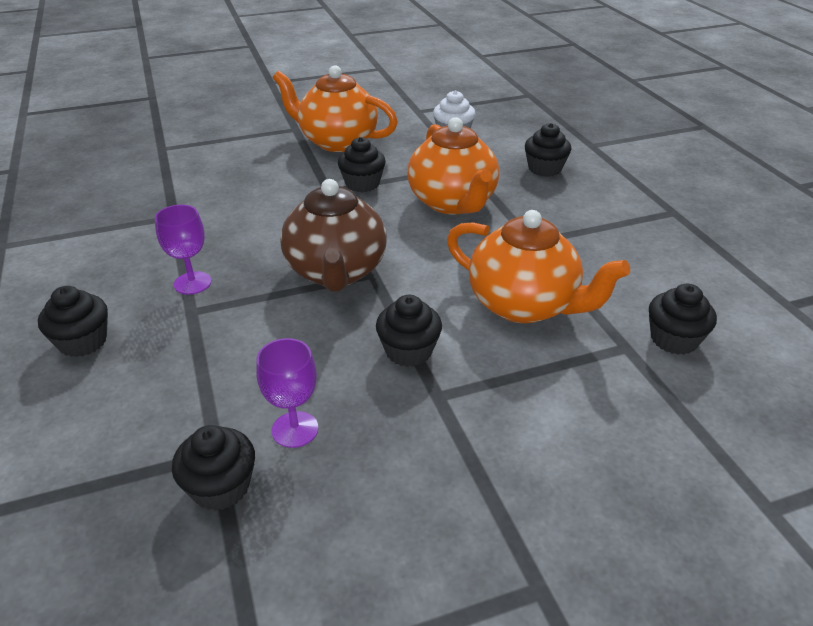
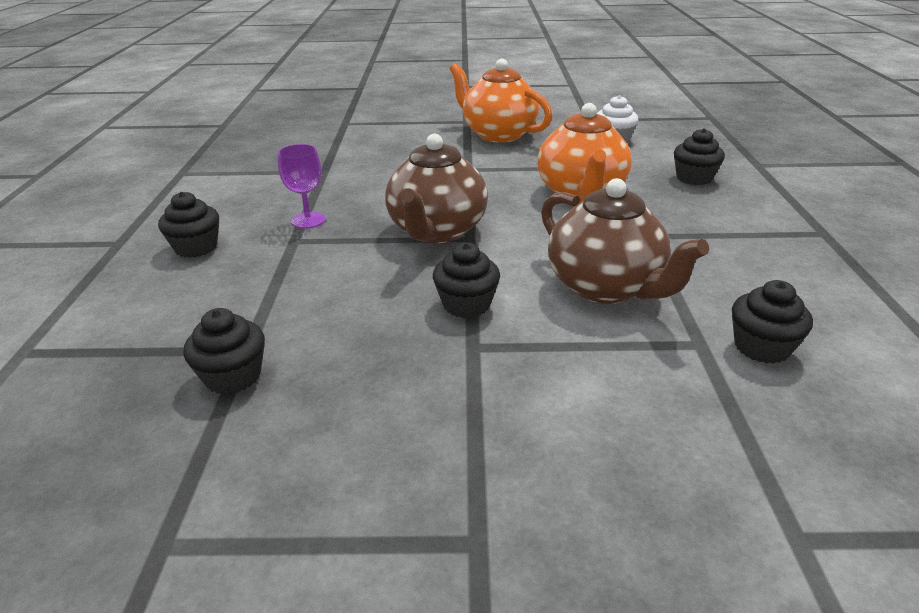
camera: 20 degrees right, 5 degrees down
(295, 429) = (324, 346): purple goblet -> none
(362, 184) = (502, 168): black cupcake -> none
(524, 305) = (606, 287): orange teapot -> brown teapot

